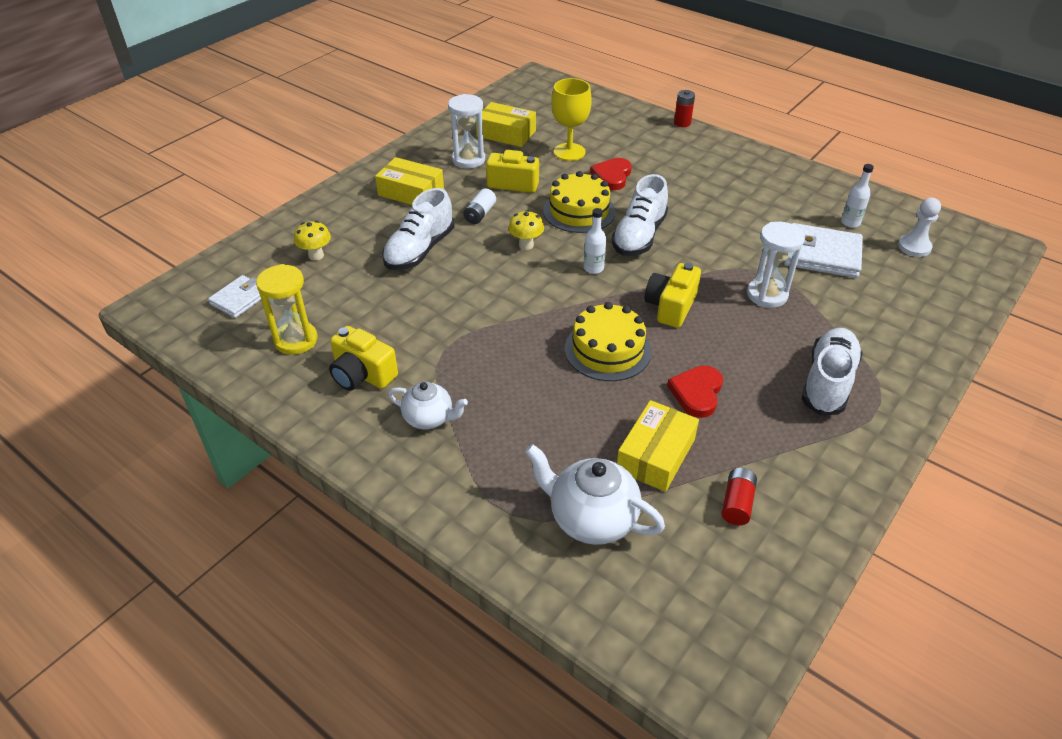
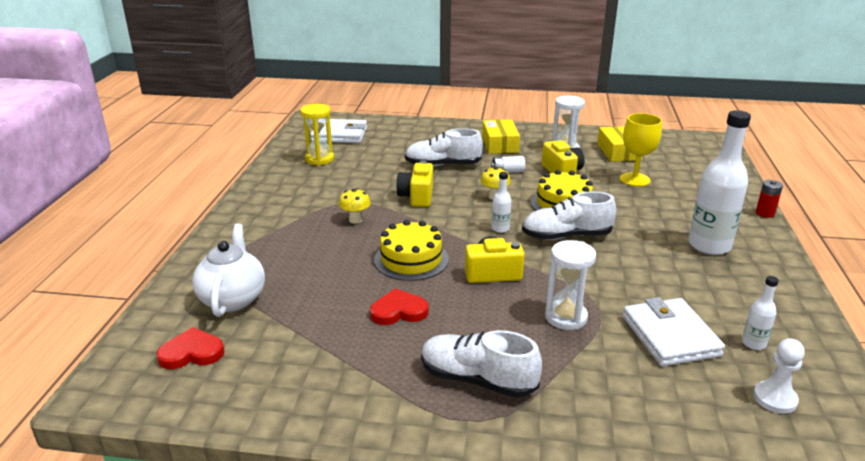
camera: 60 degrees right, 15 degrees down
(240, 299) = (339, 135): white wallet -> white wallet, size x1.64
(316, 255) = (400, 140): yellow mushroom -> yellow mushroom (355, 220)
(362, 374) = (307, 185): yellow camera -> yellow camera (417, 196)
(429, 418) = (285, 217): white teapot -> none
(612, 176) = (630, 204): red heart -> red heart (192, 353)
(656, 455) = (314, 309): yellow box -> none
(710, 173) = (709, 245): none -> white bottle
(737, 503) = (287, 361): red battery -> none
(828, 382) = (477, 379): white shoe -> white shoe turned 150 degrees counterclockwise

